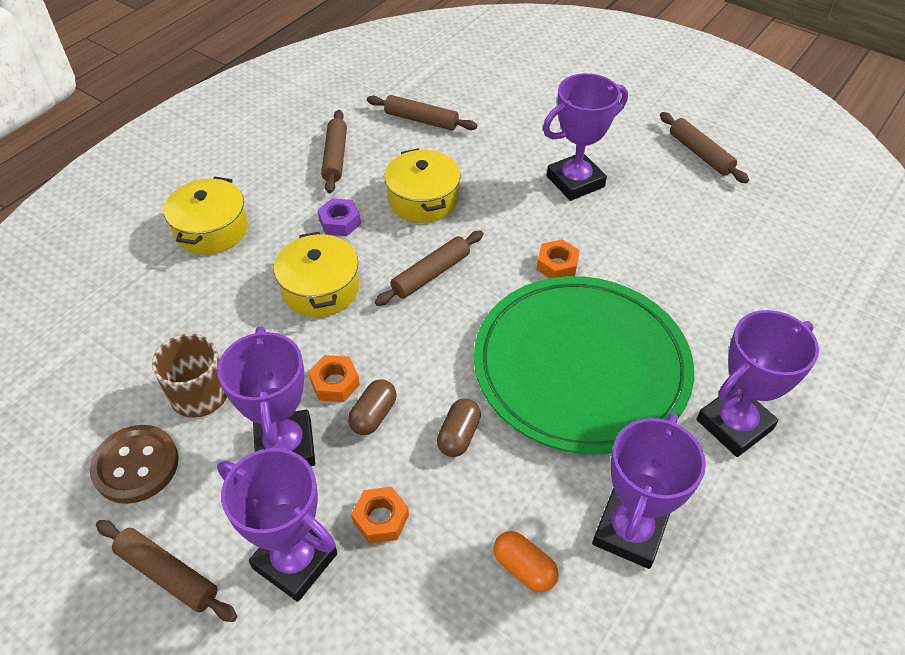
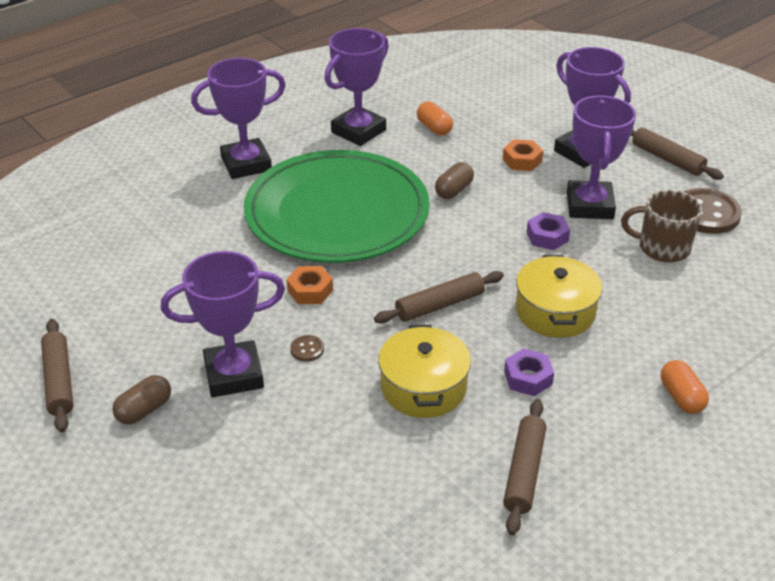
camera: 165 degrees left, 10 degrees down
(211, 230) = (681, 397): yellow pot -> orange capsule
(335, 383) = (547, 236): orange nut -> purple nut
(373, 415) = (517, 212): brown capsule -> brown capsule (144, 410)
(421, 120) = (389, 512): brown rolling pin -> none
(529, 211) = (307, 349): none -> brown button

